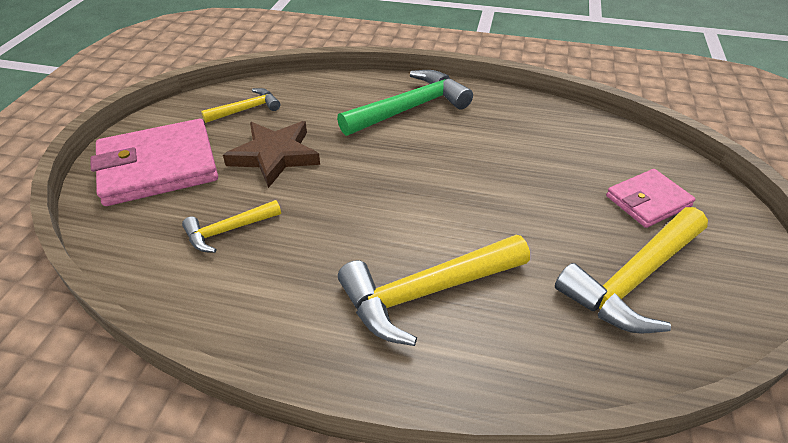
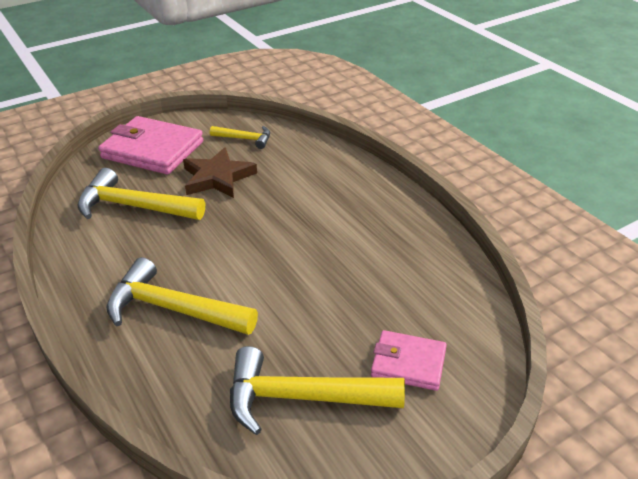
camera: 45 degrees right, 5 degrees down
(228, 231) = (133, 206): yellow hammer -> yellow hammer, size x1.82
(410, 108) = (347, 193): green hammer -> none

